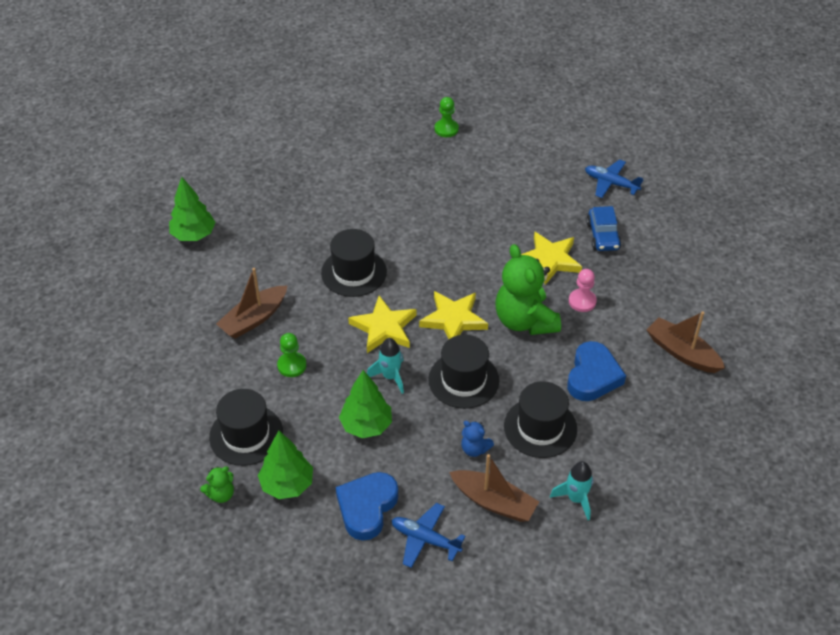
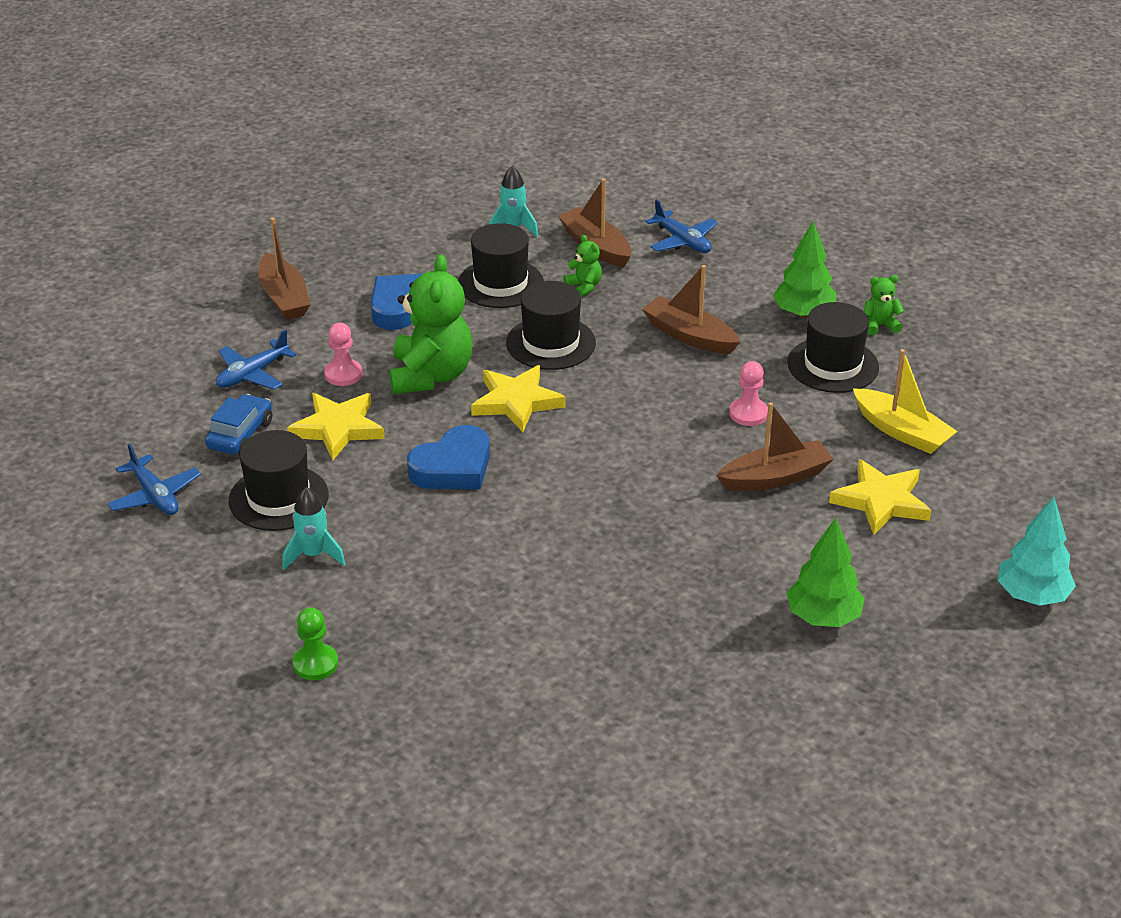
camera: 155 degrees left, 10 degrees down
(72, 288) = (1032, 596): none -> turquoise tree
(178, 388) = (902, 431): none -> yellow boat
(292, 365) = (748, 413): green pawn -> pink pawn
(354, 272) = (609, 492): black hat -> black hat (278, 498)
(366, 425) = (689, 336): green tree -> brown boat
(367, 507) = (727, 276): blue heart -> blue heart (453, 467)
(384, 328) = (609, 418): yellow star -> yellow star (881, 501)
(390, 377) = (634, 369): turquoise rocket -> turquoise rocket (313, 555)
(474, 449) = (584, 287): blue teddy bear -> green teddy bear
(638, 280) = (252, 374): none -> blue plane

